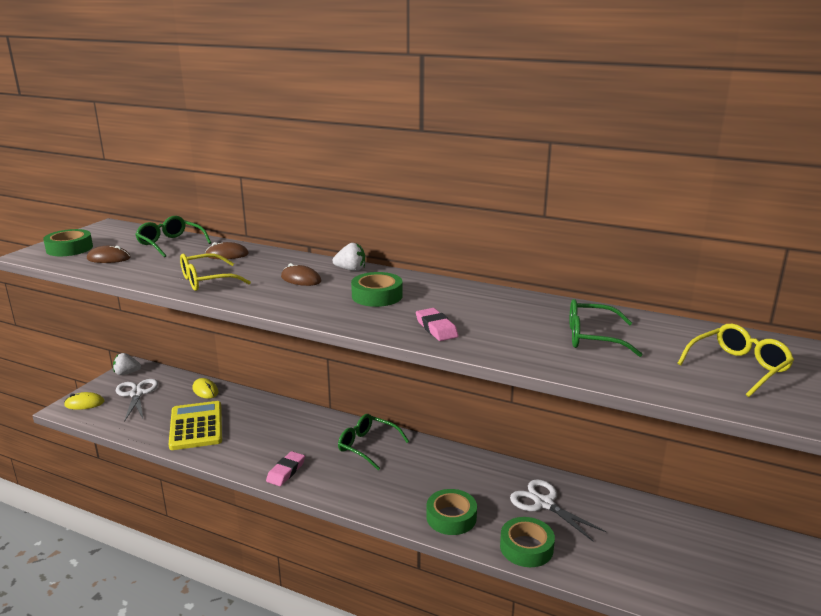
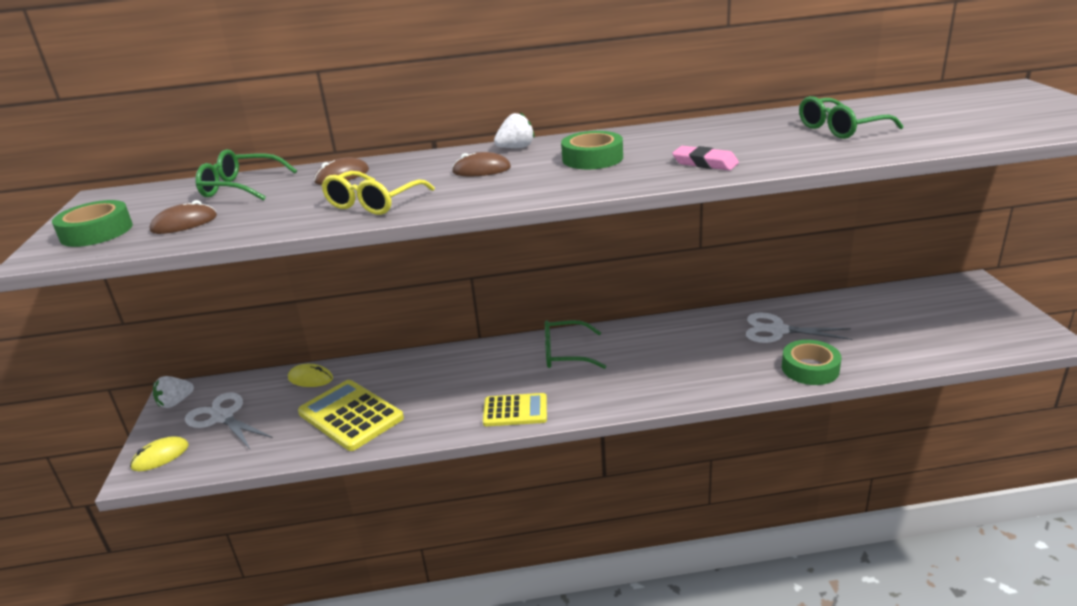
camera: 30 degrees left, 5 degrees up
(286, 471) = (515, 411): pink eraser -> yellow calculator
(451, 517) = (721, 375): green tape -> none
(738, 367) = (975, 114): yellow glasses -> none

